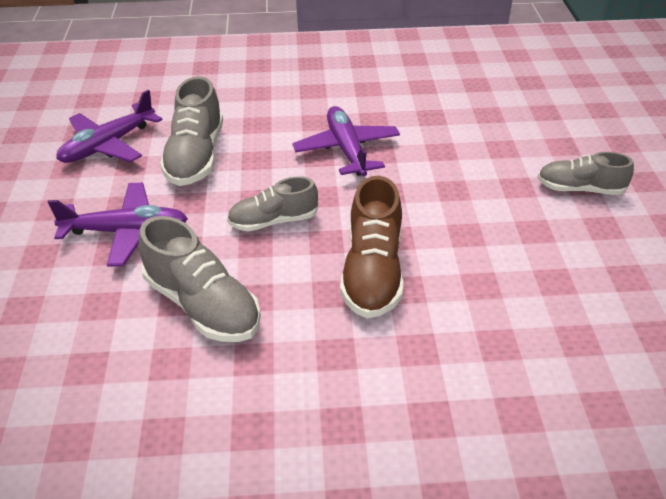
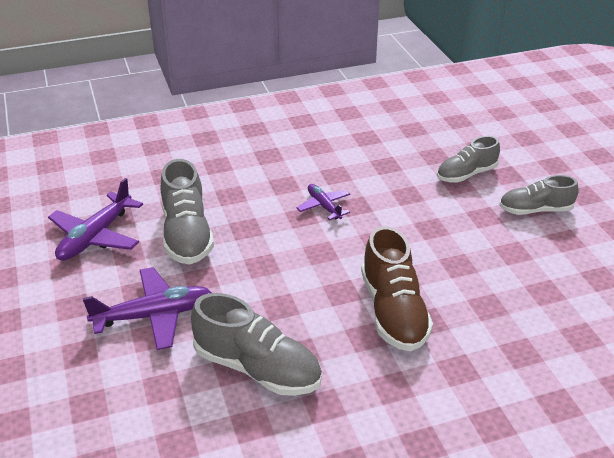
camera: 15 degrees left, 5 degrees down
(273, 221) = (286, 282): grey shoe -> grey shoe (466, 174)
(346, 149) = (324, 206): purple plane -> purple plane, size x0.58

